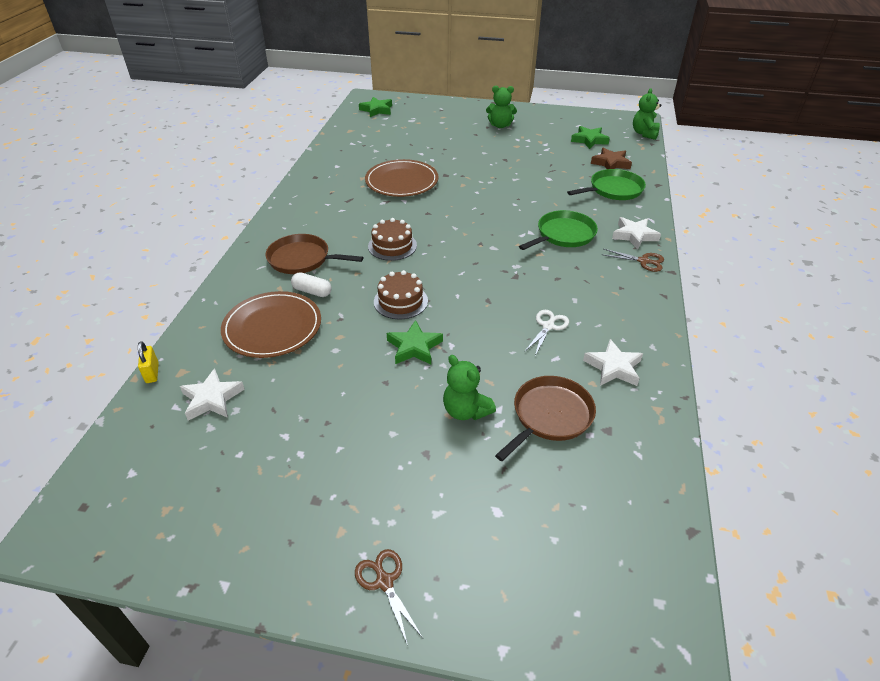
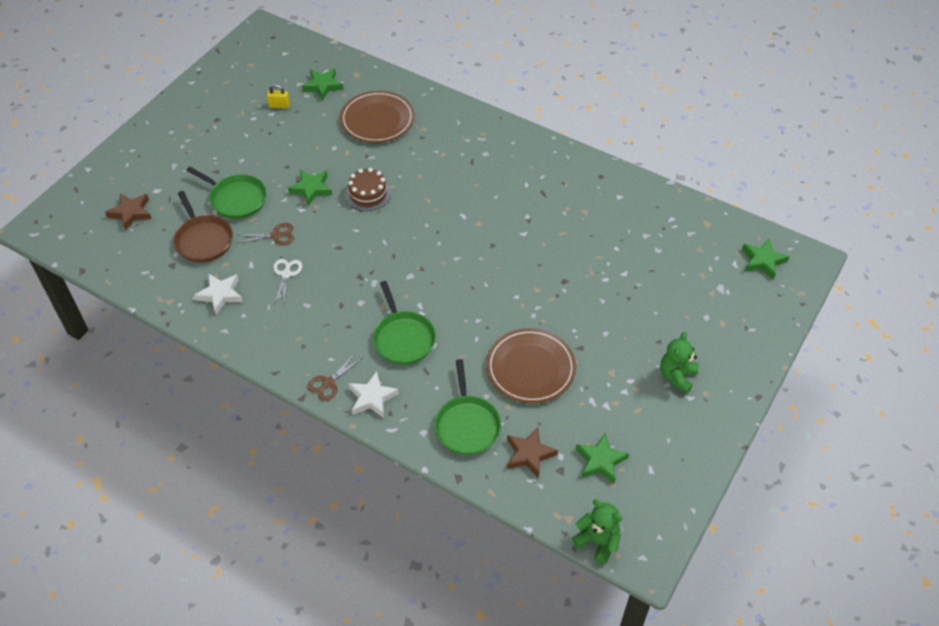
camera: 110 degrees right, 10 degrees up
(152, 373) = (363, 62): yellow padlock -> yellow padlock (279, 106)
(212, 399) = (323, 86): white star -> green star
(302, 259) = (456, 147): brown pan -> none
(312, 291) = (409, 146): white capsule -> none
(384, 581) = (151, 136): brown scissors -> brown scissors (276, 235)
(392, 246) = (448, 206): brown cake -> none
(401, 181) = (564, 241): brown plate -> brown plate (530, 368)
(466, 411) = (236, 199): green teddy bear -> green pan
(548, 326) = (286, 274): white scissors -> white scissors turned 135 degrees counterclockwise
(556, 523) = (131, 213): none -> brown star

